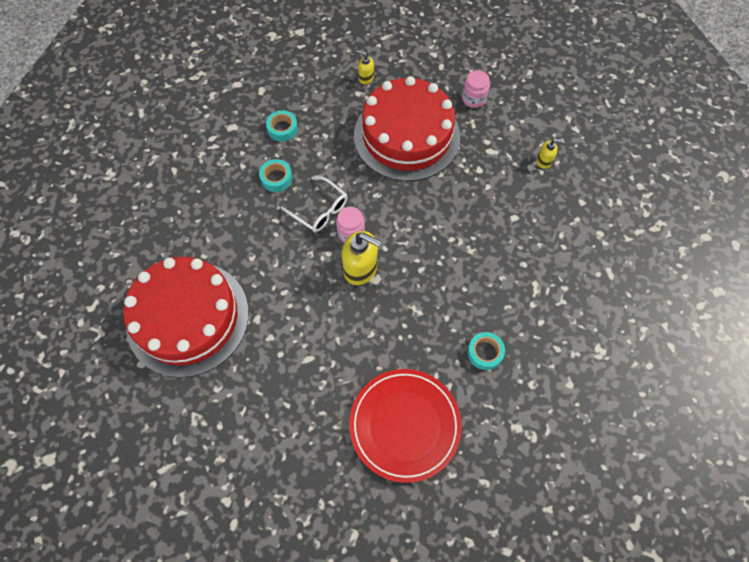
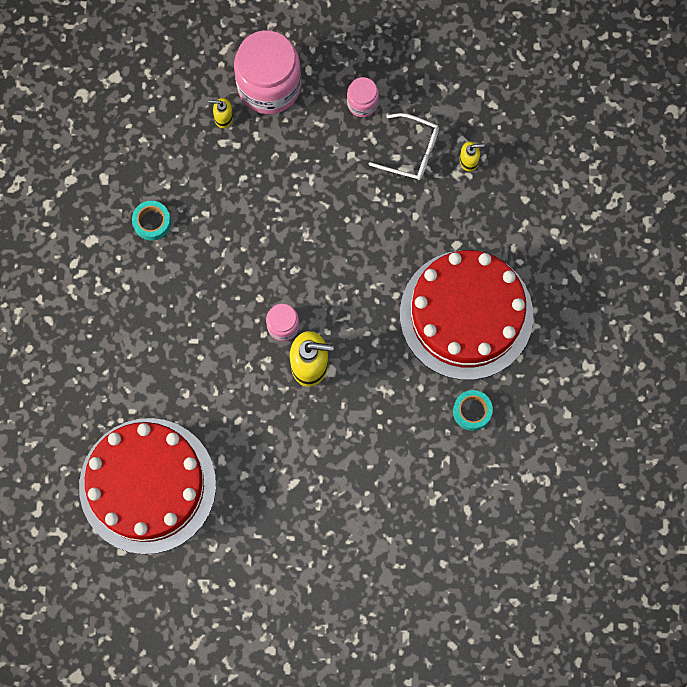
camera: 20 degrees left, 10 degrees up
(276, 178) = (172, 289): turquoise tape -> none
(320, 210) = (238, 311): white glasses -> white glasses (411, 152)
(405, 425) = (416, 515): red plate -> none
(407, 135) = (301, 181): red cake -> red cake (466, 314)
(408, 68) = (269, 86): none -> pink jar

